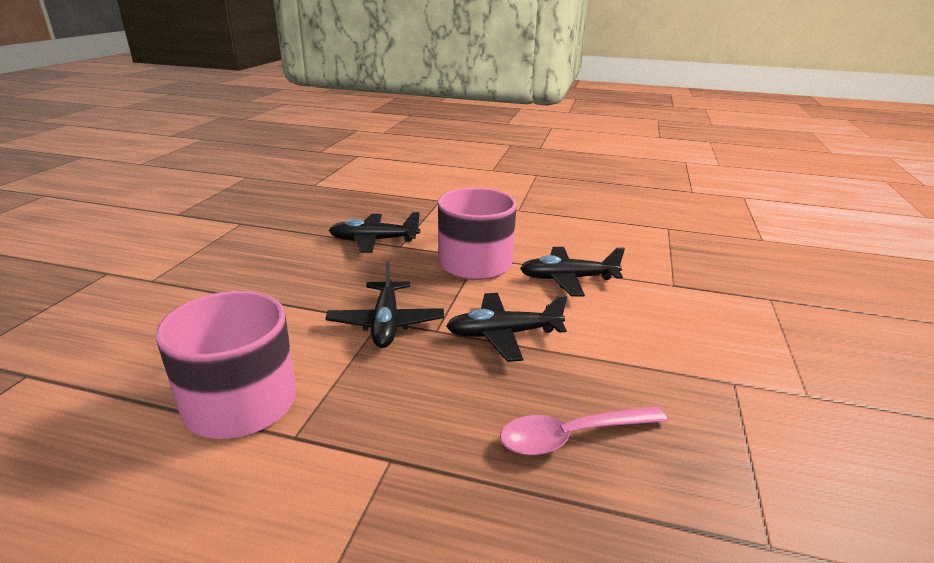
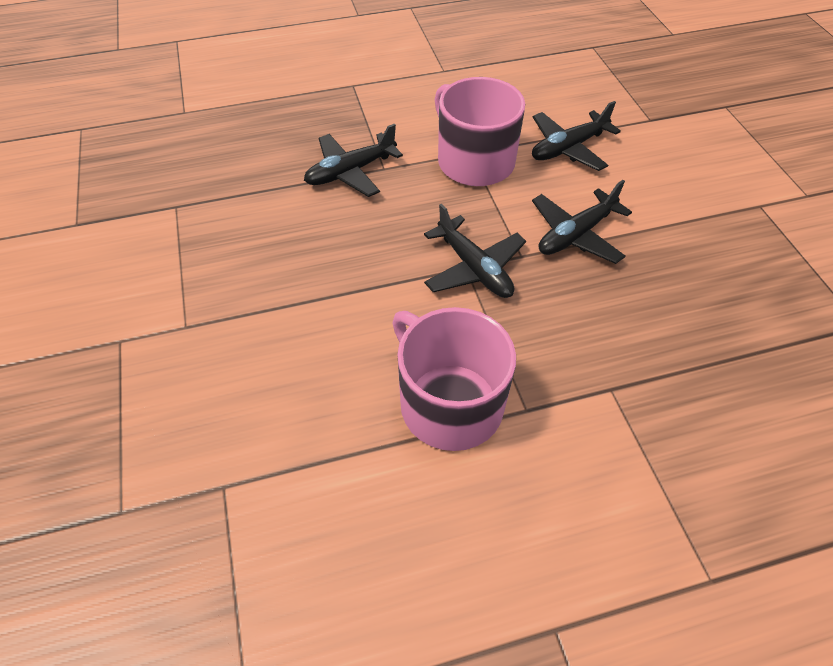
camera: 30 degrees left, 25 degrees up
(572, 436) = (703, 305): pink spoon -> none

